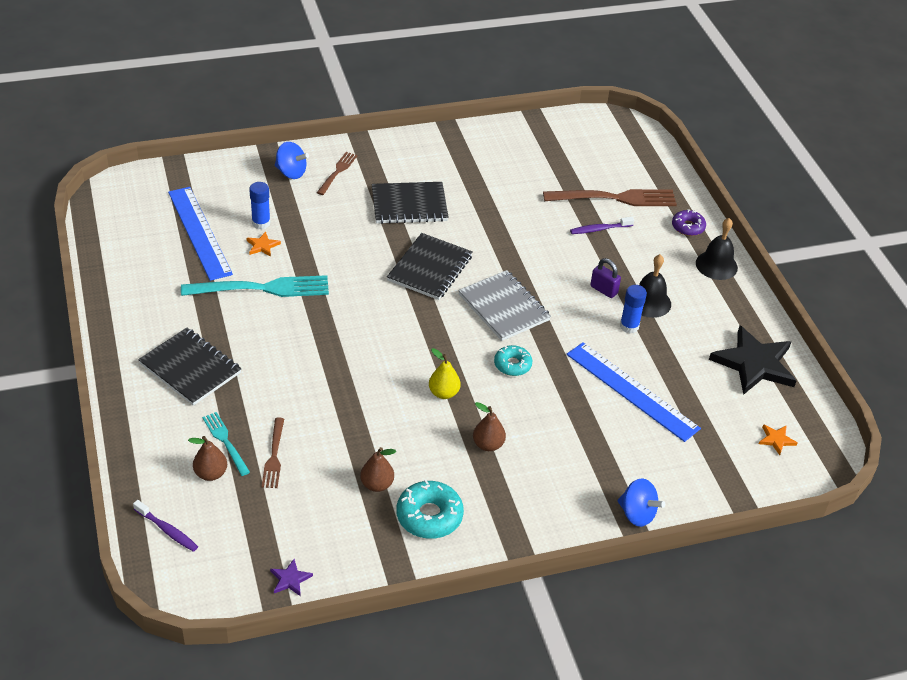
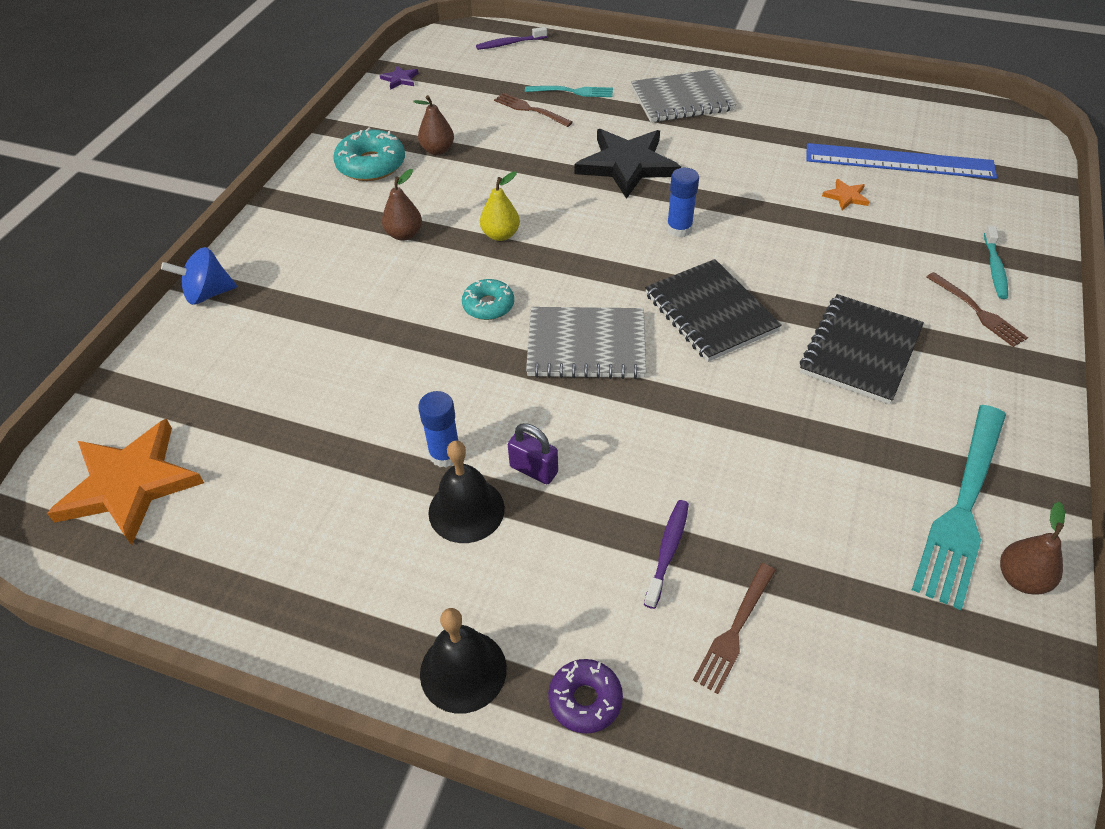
camera: 130 degrees right, 5 degrees up
(190, 368) = (682, 99): black notebook -> grey notebook
(211, 474) = (544, 75): brown pear -> brown pear (1021, 579)
(261, 223) = (892, 209): blue glue stick -> blue glue stick (679, 229)
(261, 288) = (768, 173): turquoise fork -> turquoise fork (963, 507)
(291, 172) = (994, 268): blue spinning top -> turquoise toothbrush
(603, 290) = (533, 469): purple padlock -> purple padlock turned 45 degrees clockwise
(615, 198) = (735, 630): brown fork -> brown fork, size x0.54
(632, 391) = (347, 388): blue ruler -> none
(754, 363) = (247, 558): black star -> black star (627, 165)
(776, 440) = (130, 484): orange star -> orange star, size x2.39

